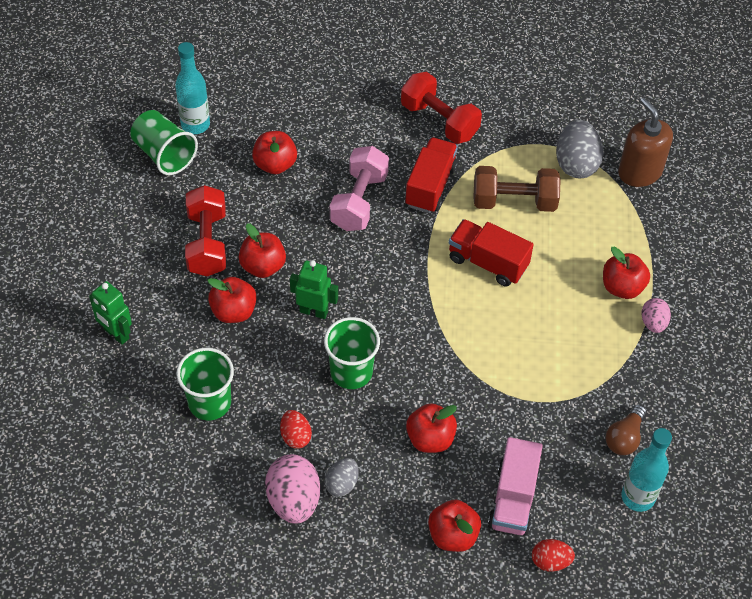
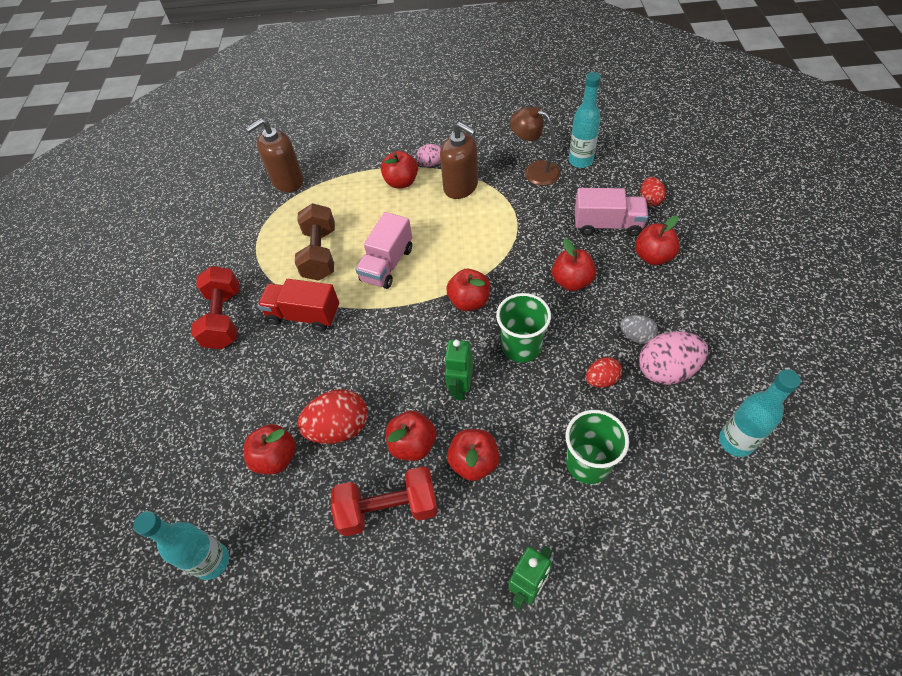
camera: 90 degrees left, 0 degrees up
(164, 154) = (258, 590): green cup -> none
(199, 537) = (736, 442): none -> turquoise bottle
(293, 211) = (339, 428): none -> red egg
(359, 201) = (324, 370): pink dumbbell -> none
(420, 333) = (469, 301): none -> red apple
(439, 121) = (224, 318): red dumbbell -> red dumbbell turned 45 degrees counterclockwise
(487, 262) = (387, 264): red truck -> pink truck
(576, 164) = (279, 218): grey egg -> none
(605, 350) = (461, 187): none -> brown soap dispenser
(624, 437) = (534, 171): brown light bulb -> brown lamp

